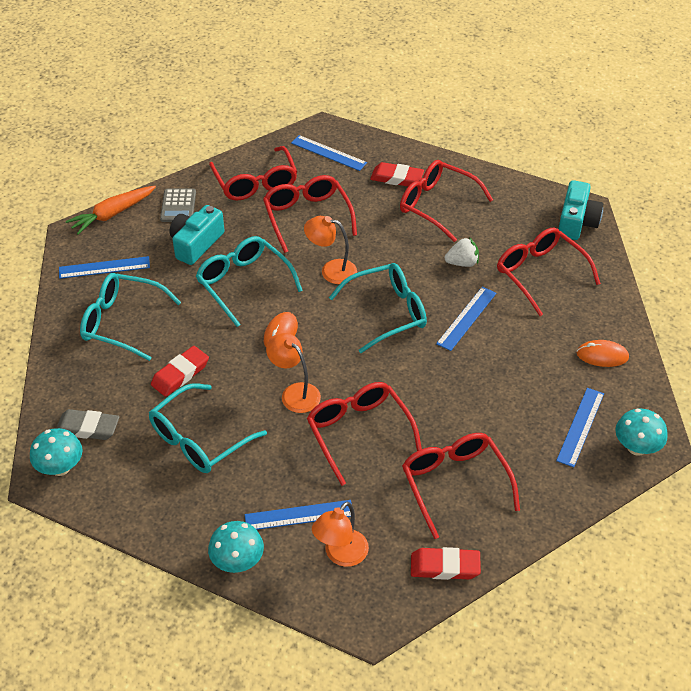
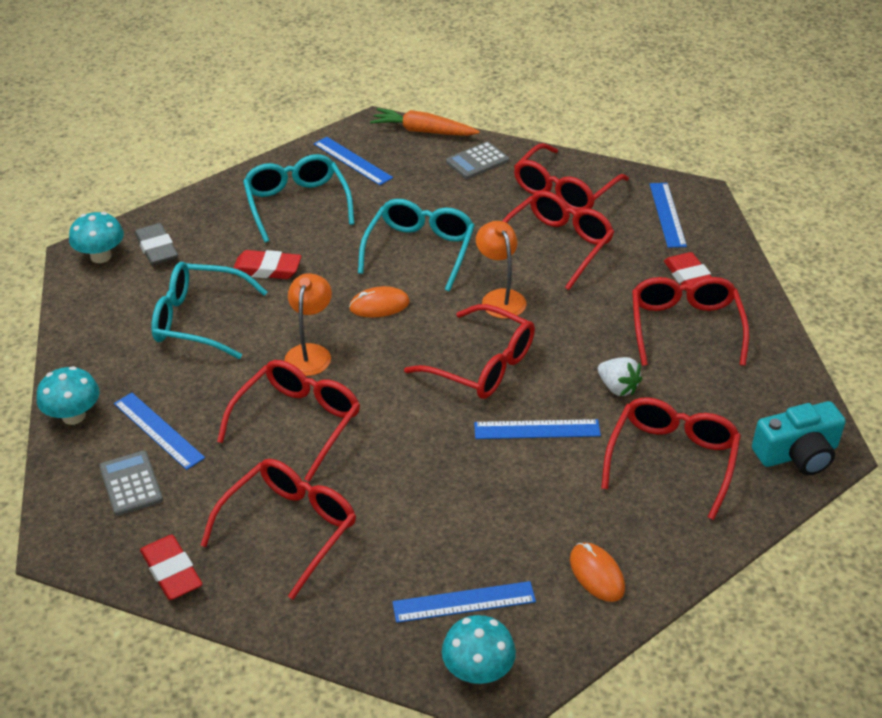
camera: 55 degrees right, 5 degrees down
(196, 244) = (440, 196): turquoise camera -> none
(341, 555) = (131, 484): orange lamp -> grey calculator
(387, 312) = (482, 365): turquoise glasses -> red glasses

